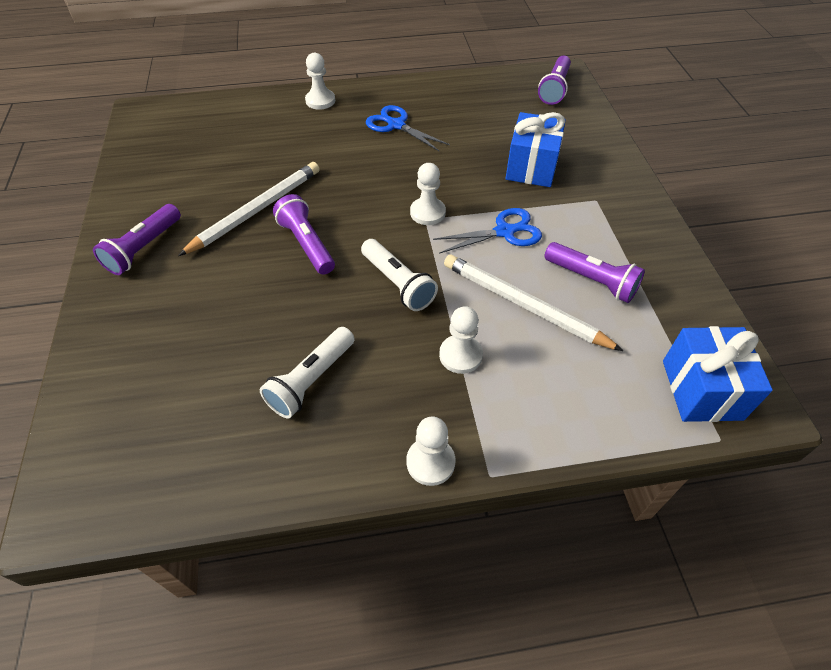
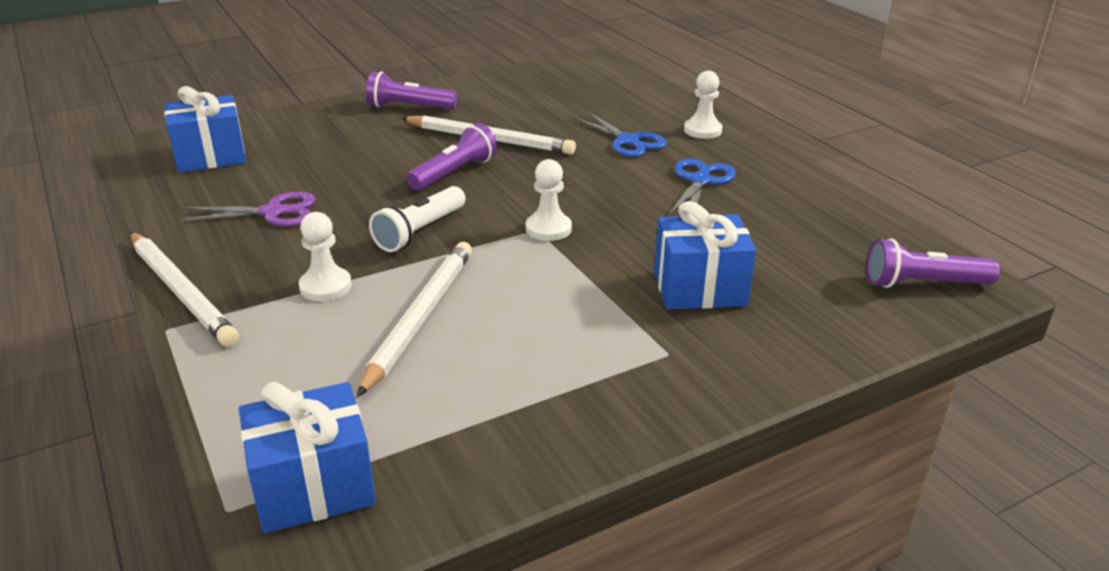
camera: 70 degrees right, 20 degrees down
(145, 427) = (210, 156): none -> blue gift
(311, 380) = (273, 212): white flashlight -> purple scissors
(430, 462) = (181, 291): white pawn -> white pencil
(504, 232) = (547, 286): blue scissors -> blue scissors (628, 141)
(591, 280) = (489, 367): purple flashlight -> none

